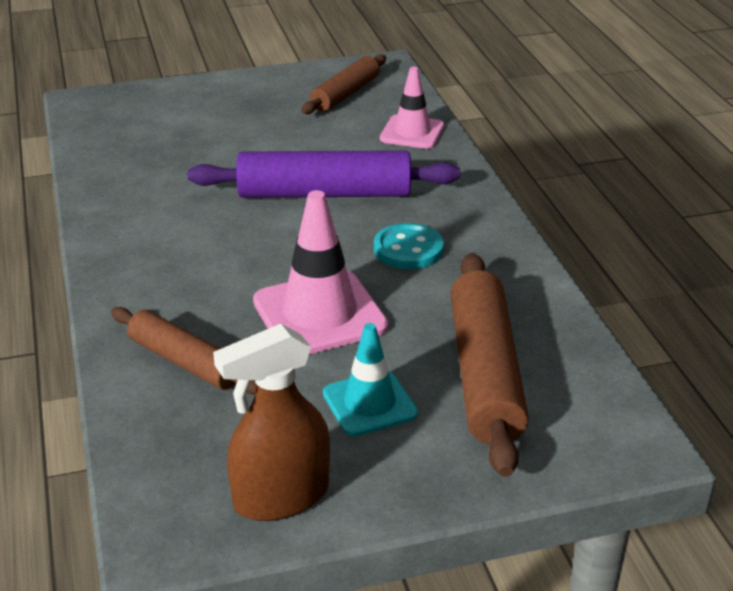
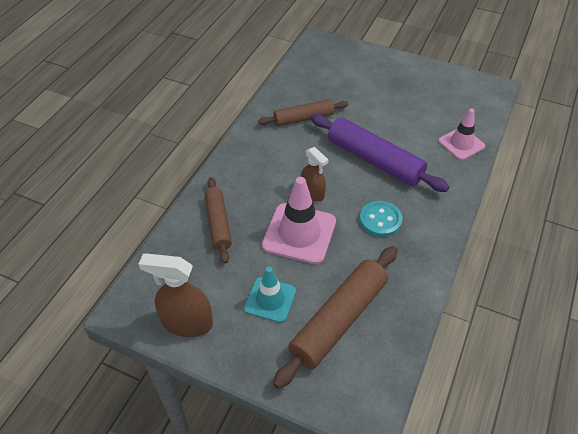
camera: 40 degrees right, 15 degrees up
(283, 263) = (312, 193): none -> brown spray bottle
(345, 94) = (451, 98): brown rolling pin -> brown rolling pin (303, 118)

